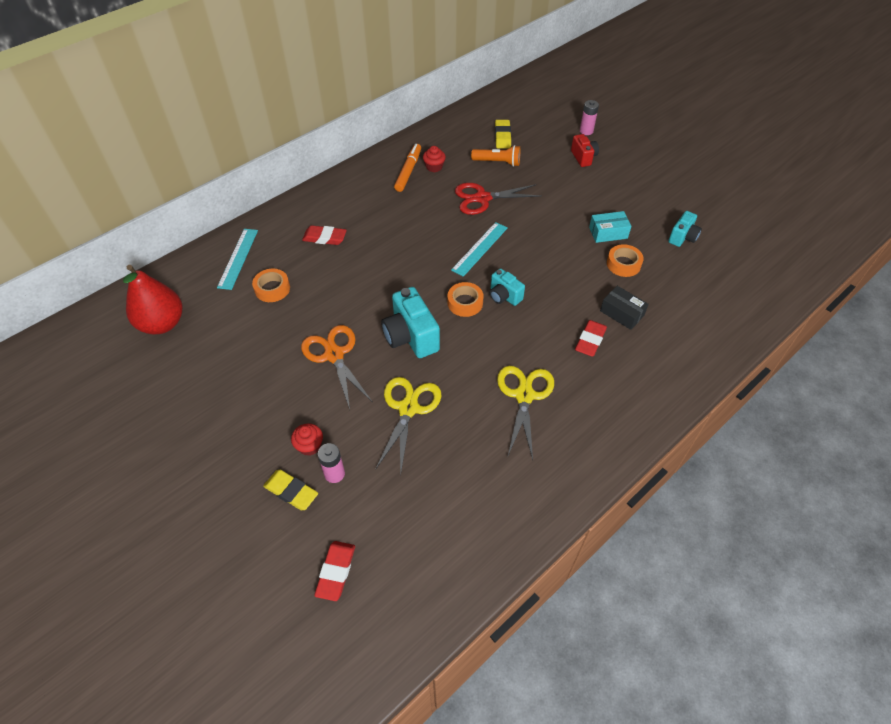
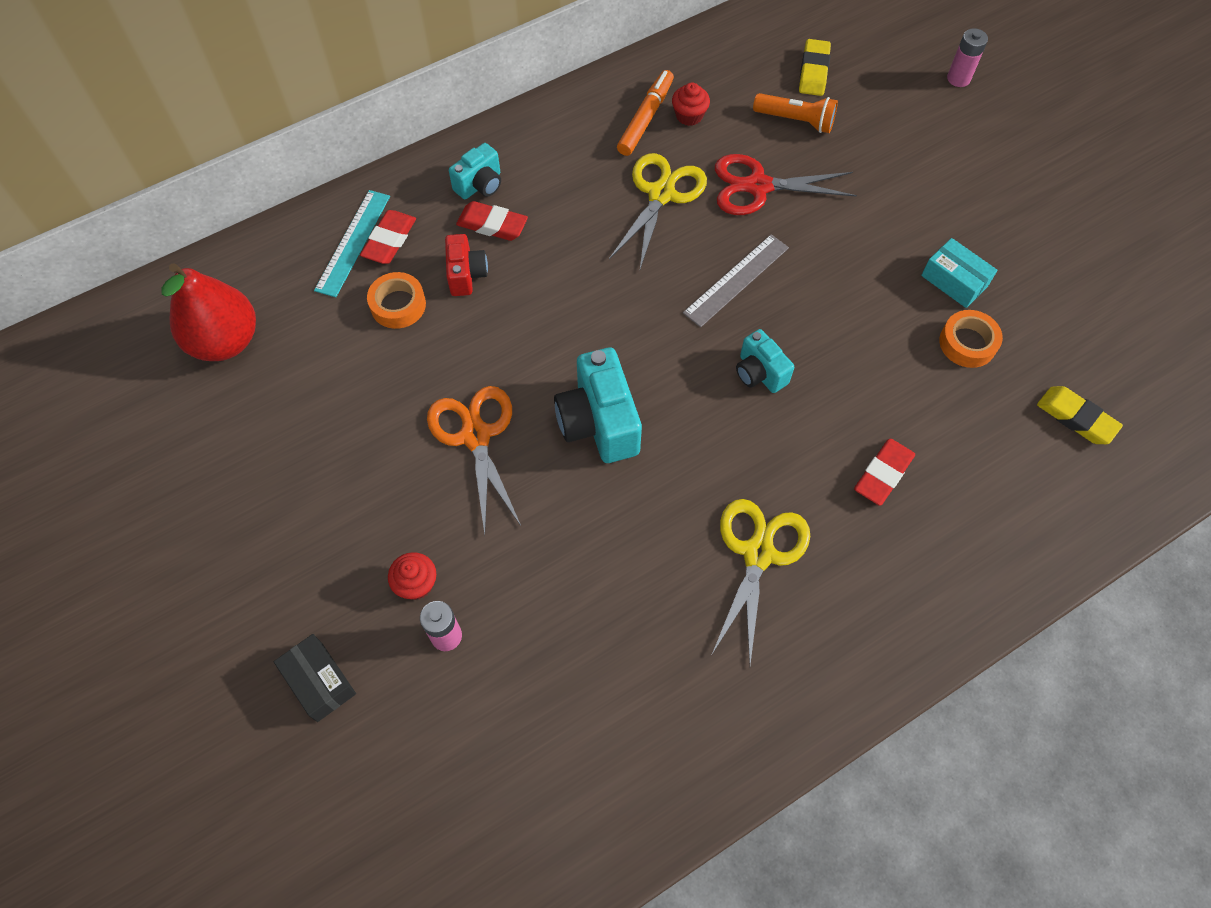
camera: 10 degrees right, 10 degrees up
(291, 491) = (378, 654): yellow eraser -> yellow eraser (1076, 418)
(336, 572) = (425, 793): red eraser -> red eraser (389, 240)
(408, 408) = (574, 546): yellow scissors -> yellow scissors (661, 194)
(465, 303) = (694, 375): orange tape -> none
(480, 248) = (736, 280): turquoise ruler -> grey ruler
(583, 157) = (943, 130): red camera -> red camera (466, 275)
(608, 233) = (954, 281): turquoise box -> turquoise box turned 45 degrees clockwise
(622, 313) = (945, 433): black box -> black box (319, 681)
(682, 237) = (1078, 308): turquoise camera -> turquoise camera (480, 185)

